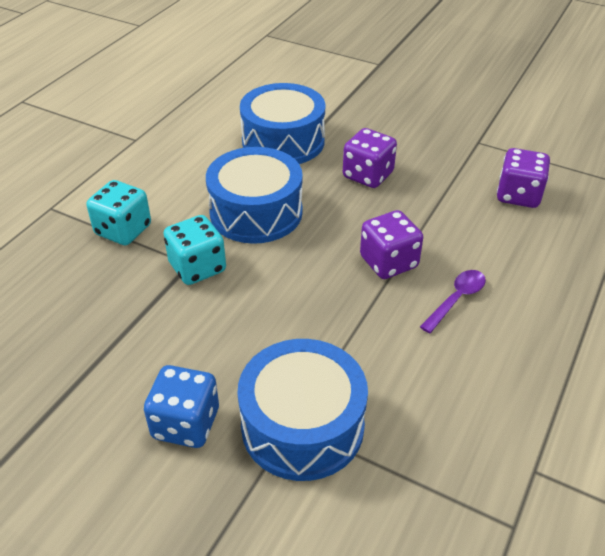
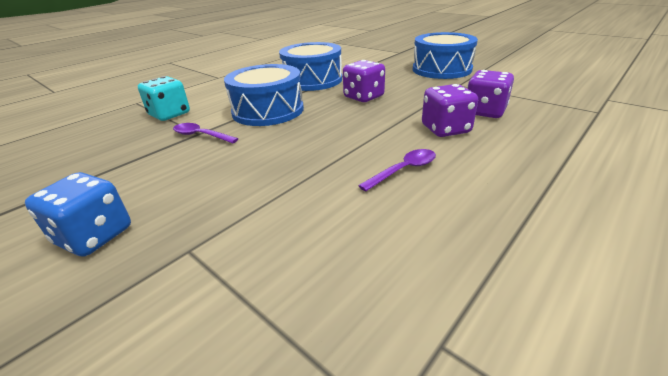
camera: 15 degrees right, 10 degrees down
(197, 267) = (201, 136): turquoise dice -> purple spoon
(302, 425) = (196, 252): blue drum -> blue drum (441, 69)
(388, 262) = (353, 142): purple dice -> purple dice (445, 129)

